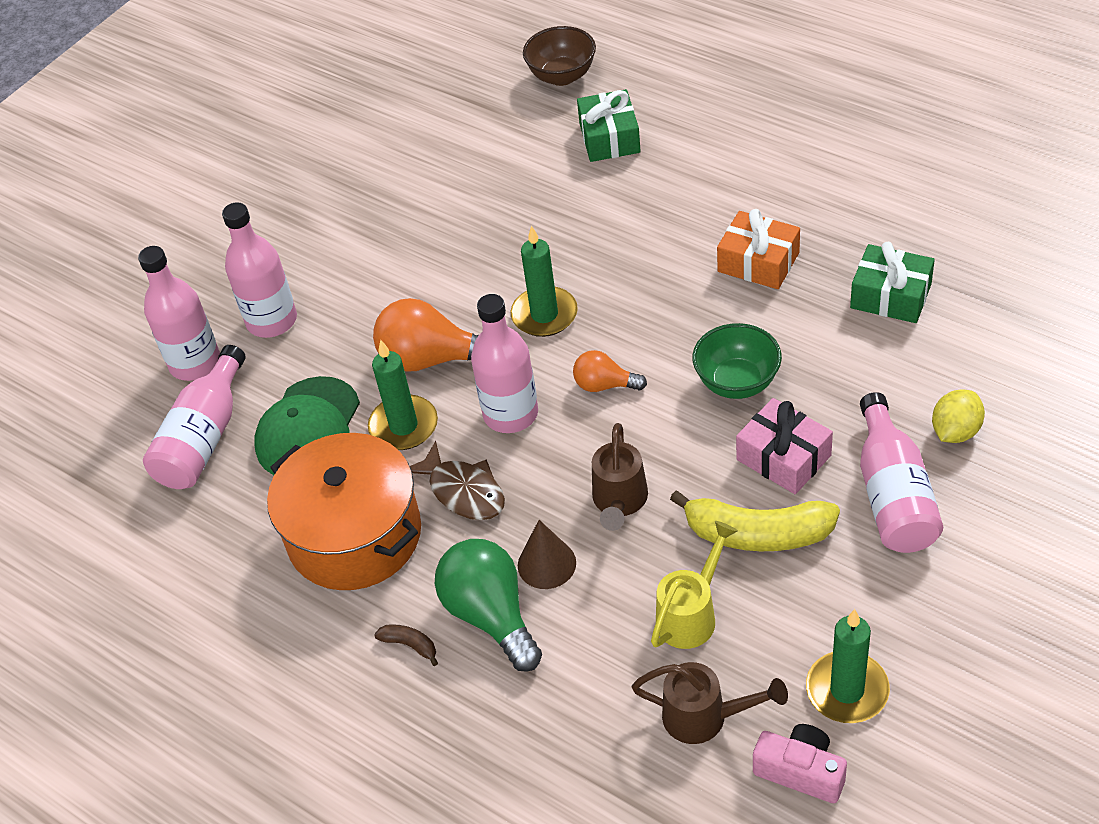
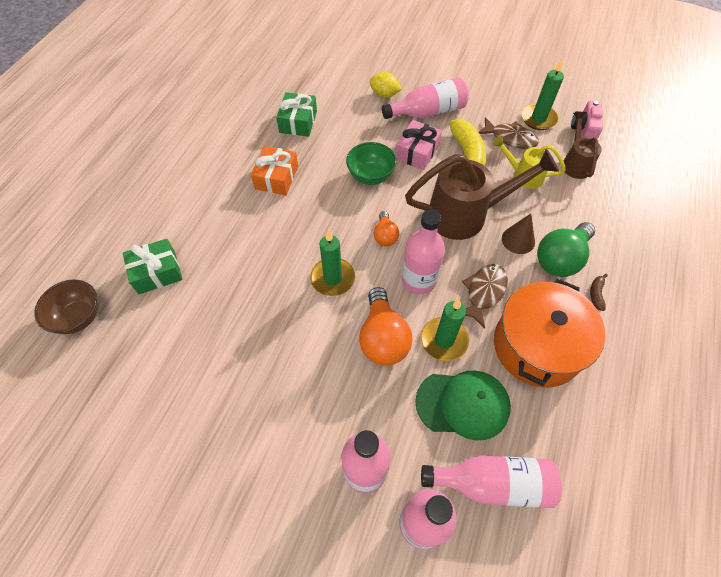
camera: 110 degrees left, 10 degrees up
(619, 502) = (466, 215): brown watering can -> brown watering can, size x1.83
(796, 620) = (510, 138): none -> brown fish

